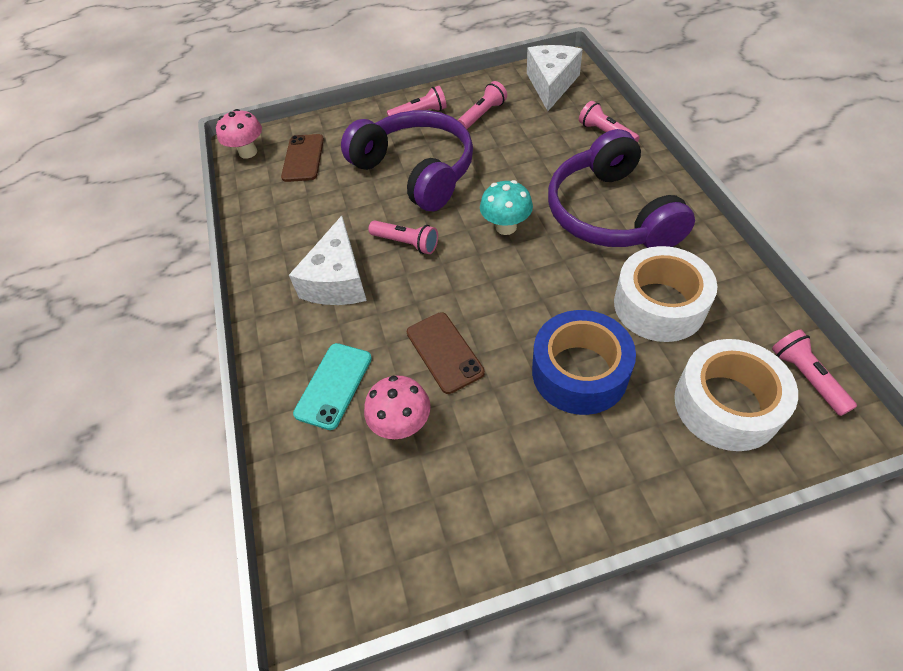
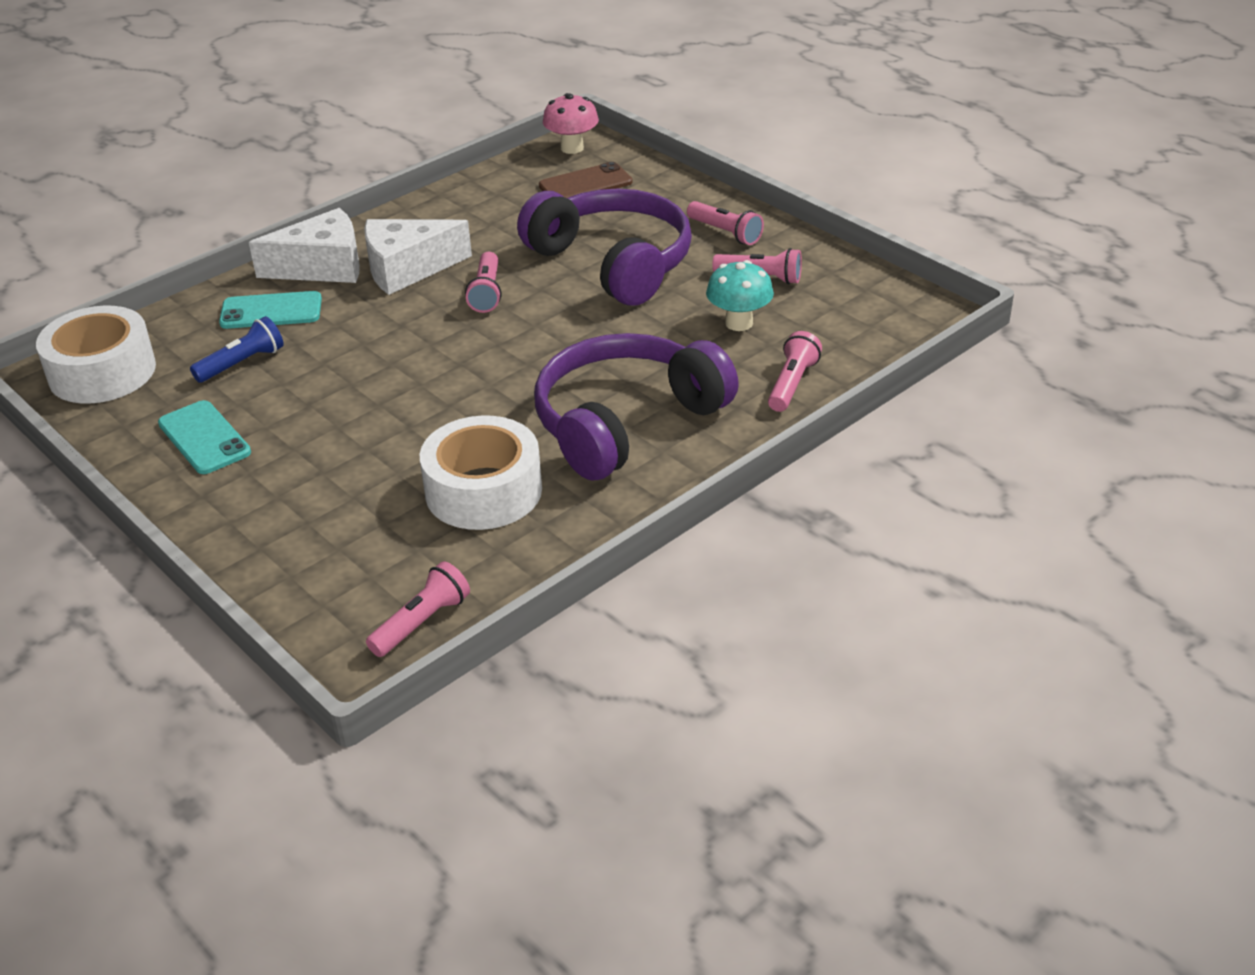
camera: 60 degrees right, 15 degrees down
(402, 424) = (242, 363): pink mushroom -> blue flashlight
(416, 171) = (613, 263): purple headphones -> purple headphones turned 60 degrees counterclockwise
(444, 352) = (342, 362): brown phone -> none
(503, 478) = (204, 438): none -> turquoise phone
(506, 227) = (553, 351): turquoise mushroom -> turquoise mushroom (739, 323)
(551, 84) = (873, 313): white cheese -> white cheese (323, 267)
(579, 372) = (354, 455): blue tape -> none
(726, 404) = (354, 566): white tape -> white tape (102, 372)

